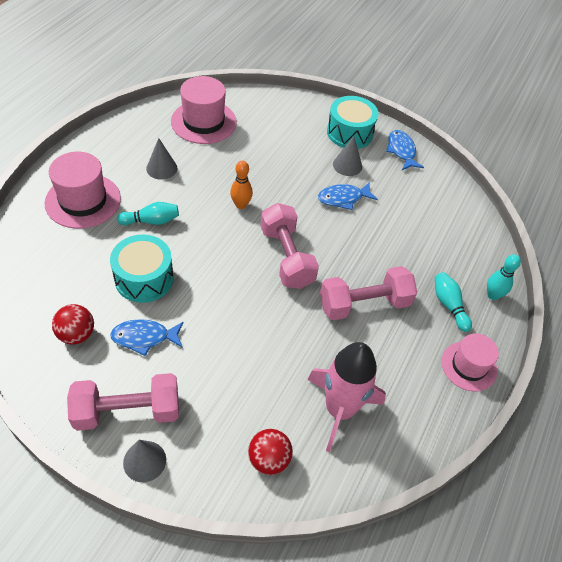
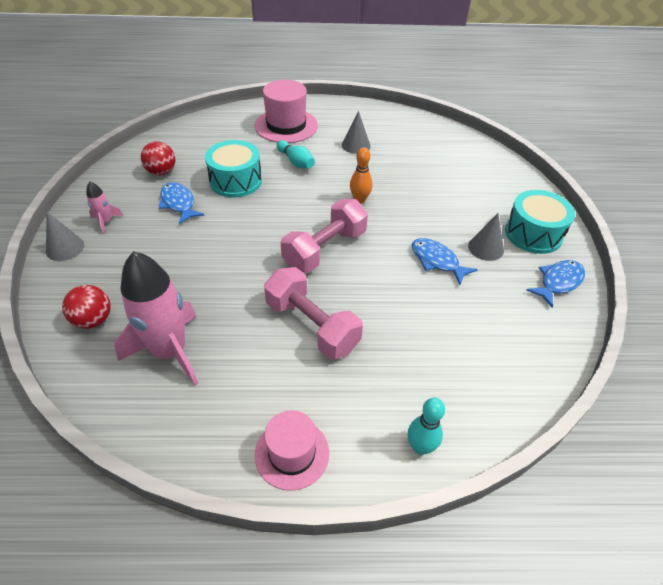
camera: 65 degrees right, 5 degrees down
(127, 411) = (106, 222): pink dumbbell -> pink rocket
(203, 122) = (432, 145): pink hat -> none
(449, 305) = (367, 403): turquoise bowling pin -> none

